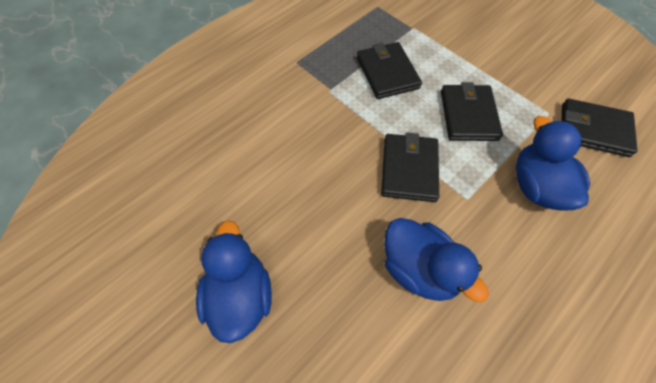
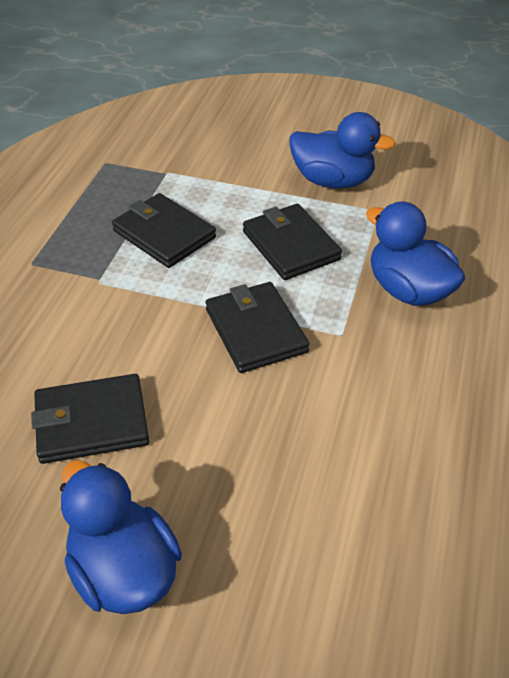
camera: 30 degrees left, 15 degrees down
(419, 269) = (331, 431): blue duck -> blue duck (332, 181)
(593, 130) = (433, 211): black wallet -> black wallet (91, 422)

